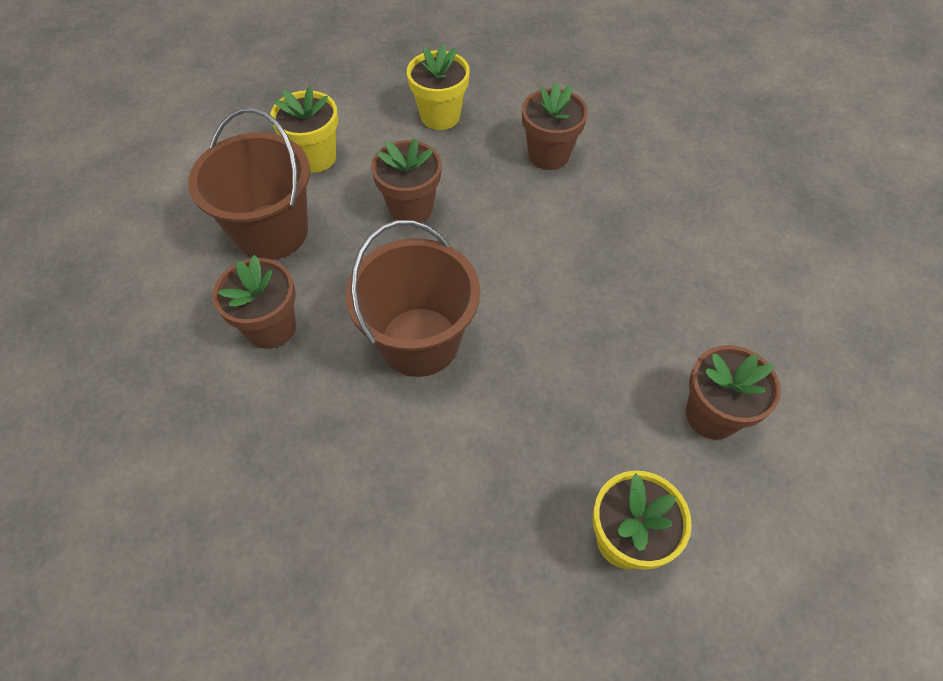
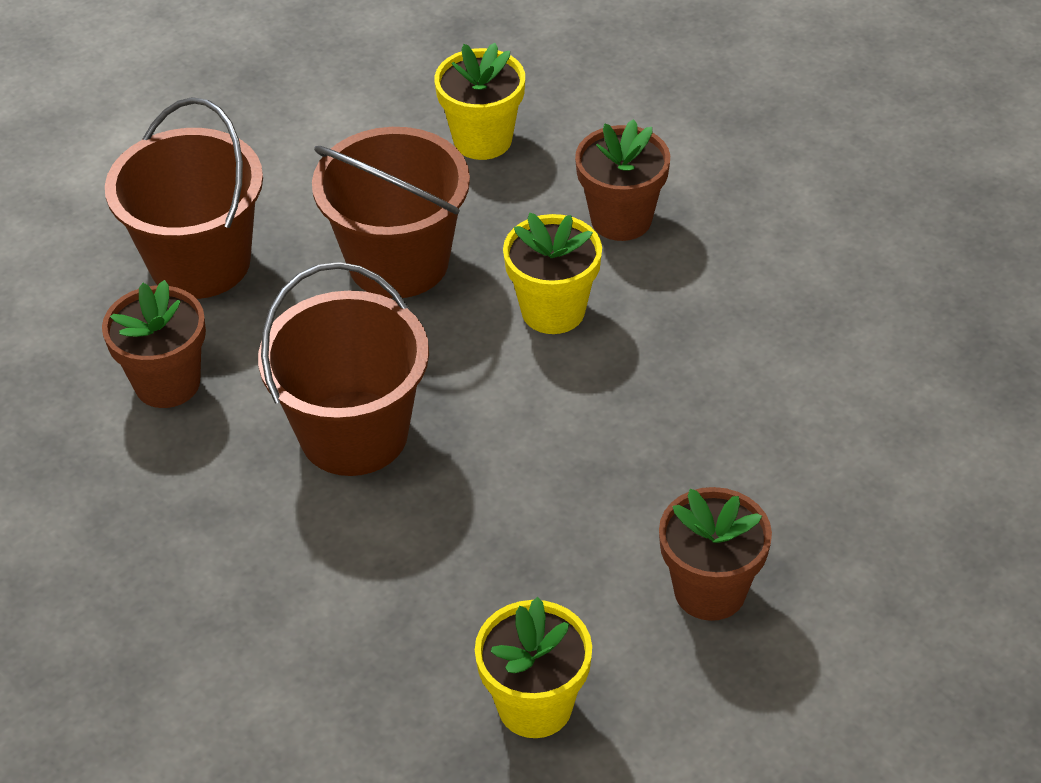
camera: 15 degrees right, 10 degrees down
(315, 157) = (287, 171): yellow flower pot -> yellow flower pot (553, 310)
(411, 208) = (398, 262): brown flower pot -> brown bucket

